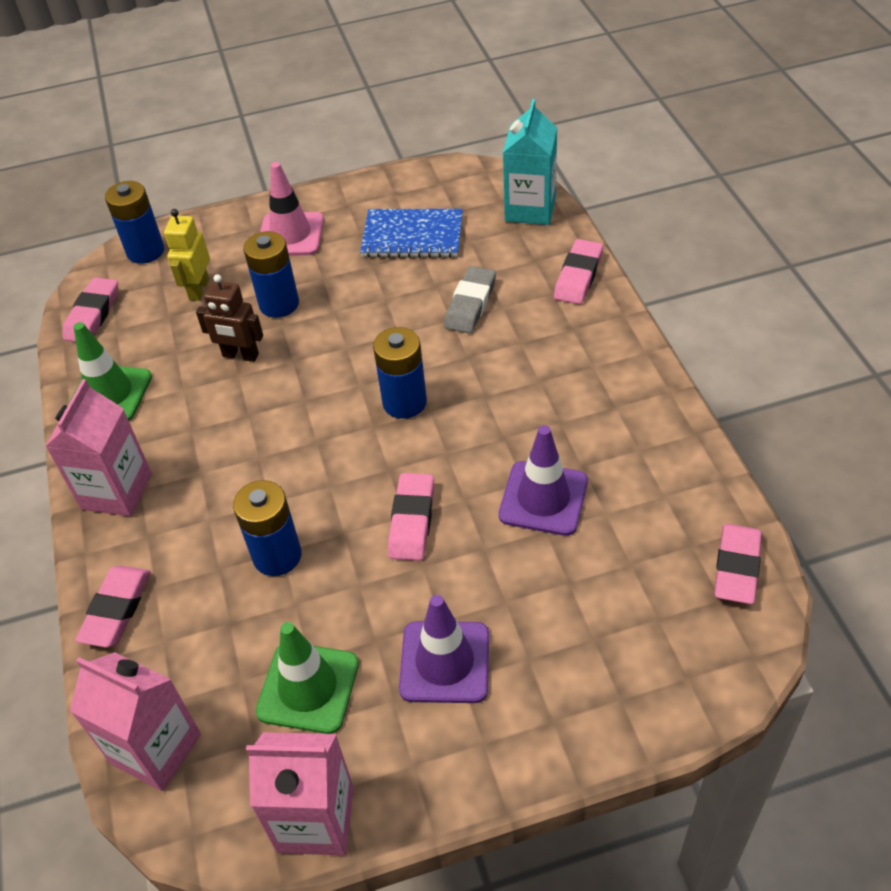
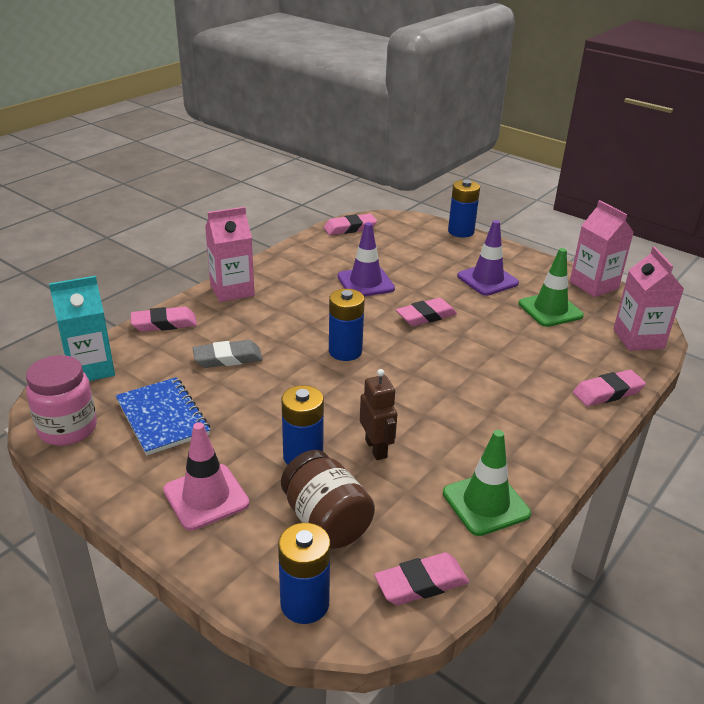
camera: 130 degrees left, 15 degrees down
(117, 491) = (548, 442): pink carton -> pink carton (232, 290)
(198, 289) = (326, 521): yellow robot -> brown jar
(277, 556) = (502, 351): blue battery -> blue battery (461, 231)
(446, 181) = (68, 429): none -> pink jar

